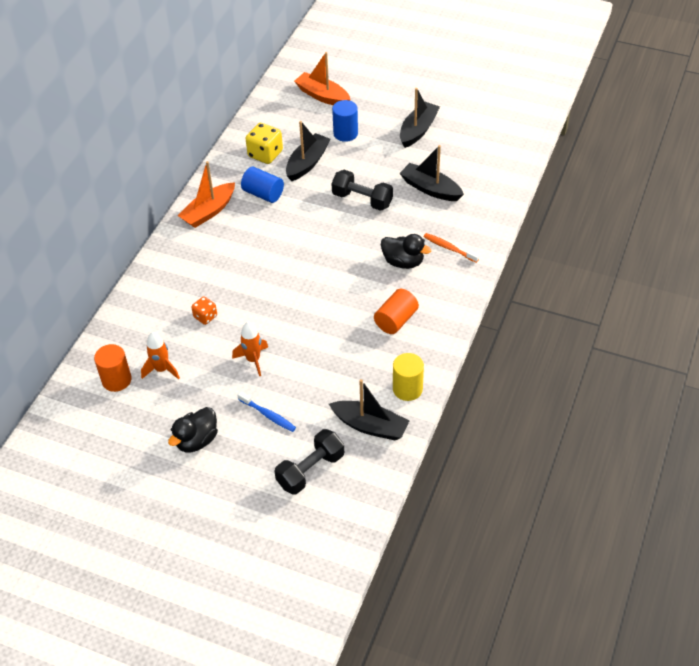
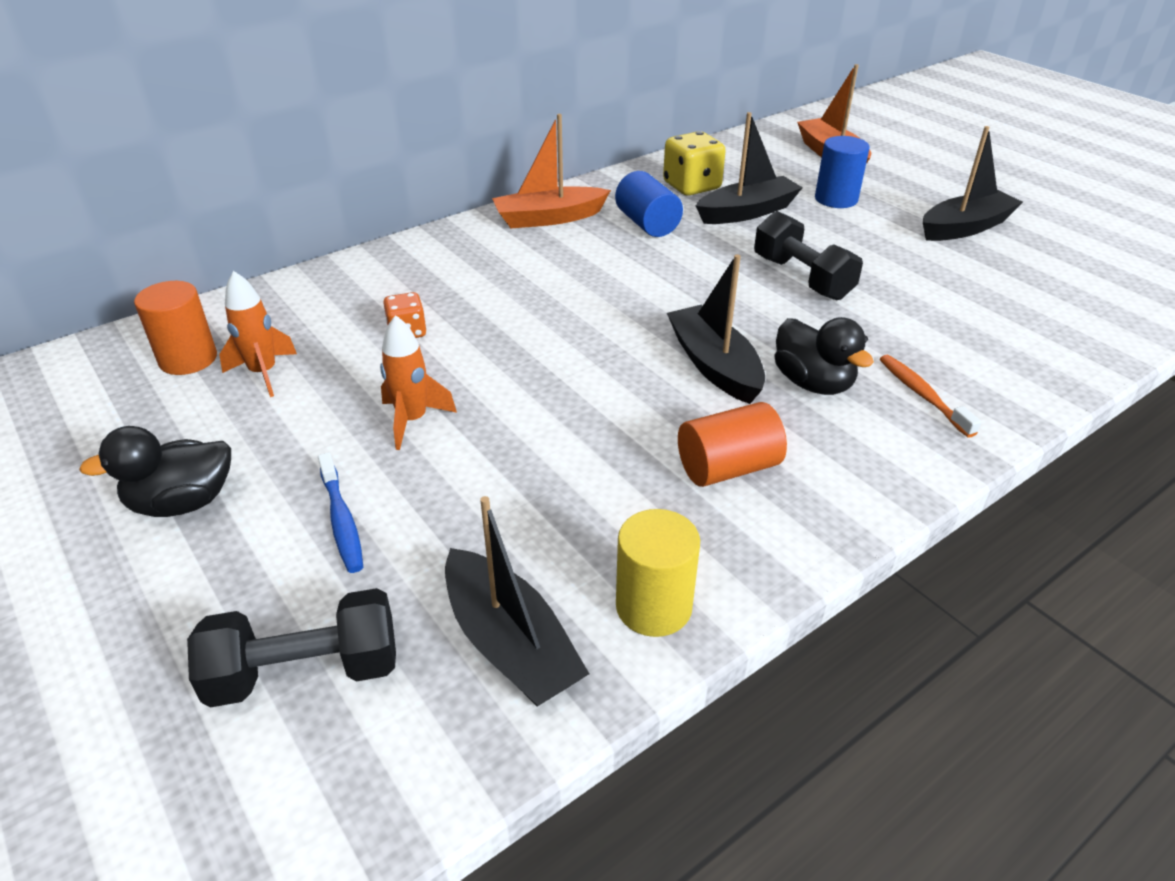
camera: 30 degrees right, 10 degrees down
(430, 189) = (939, 302): black boat -> black boat (714, 365)

